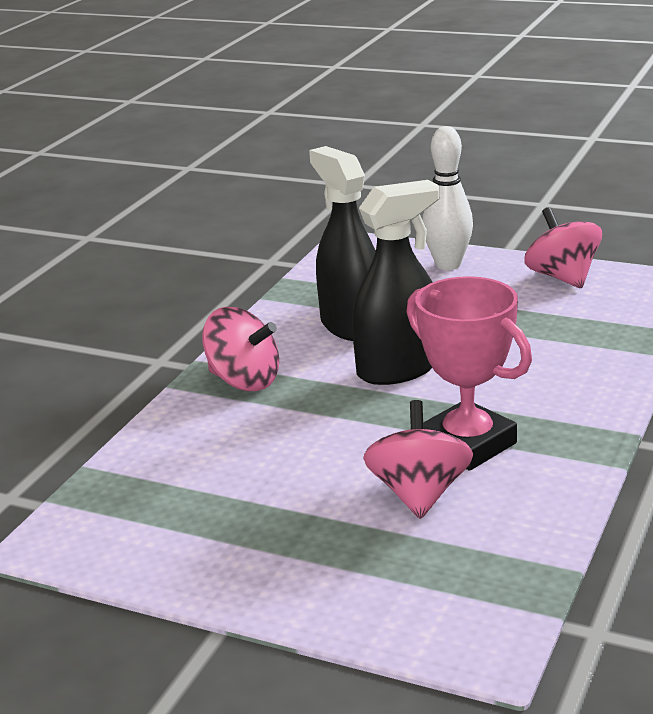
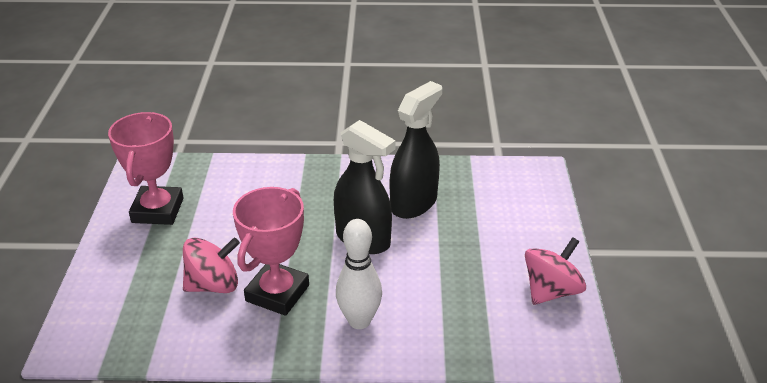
camera: 65 degrees right, 10 degrees up
(196, 532) = (157, 210): none -> pink trophy
(244, 381) = (322, 180): pink spinning top -> none
(448, 265) = (535, 225): white bowling pin -> white bowling pin (359, 321)

